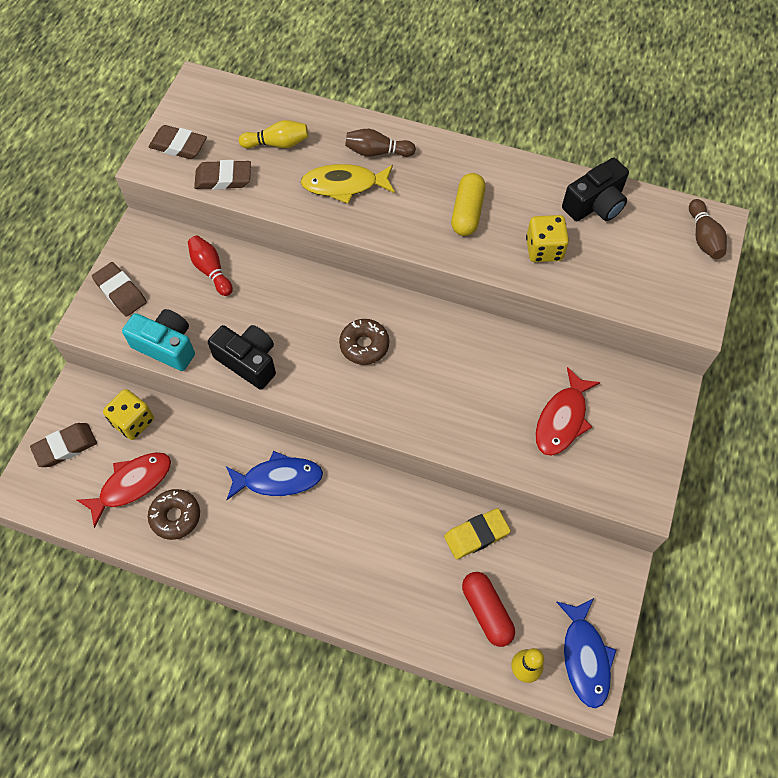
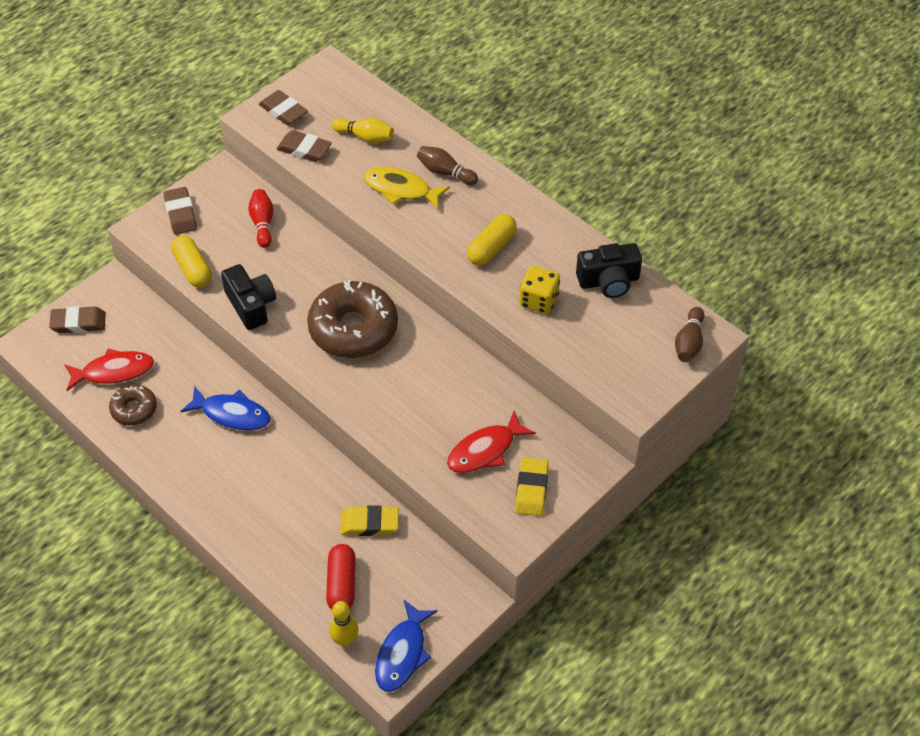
camera: 25 degrees right, 10 degrees down
(133, 421) = (141, 324): yellow dice -> none
(166, 346) = (193, 269): turquoise camera -> yellow capsule
(364, 345) = (353, 329): brown donut -> brown donut, size x1.92
(628, 441) = (531, 489): none -> yellow eraser

